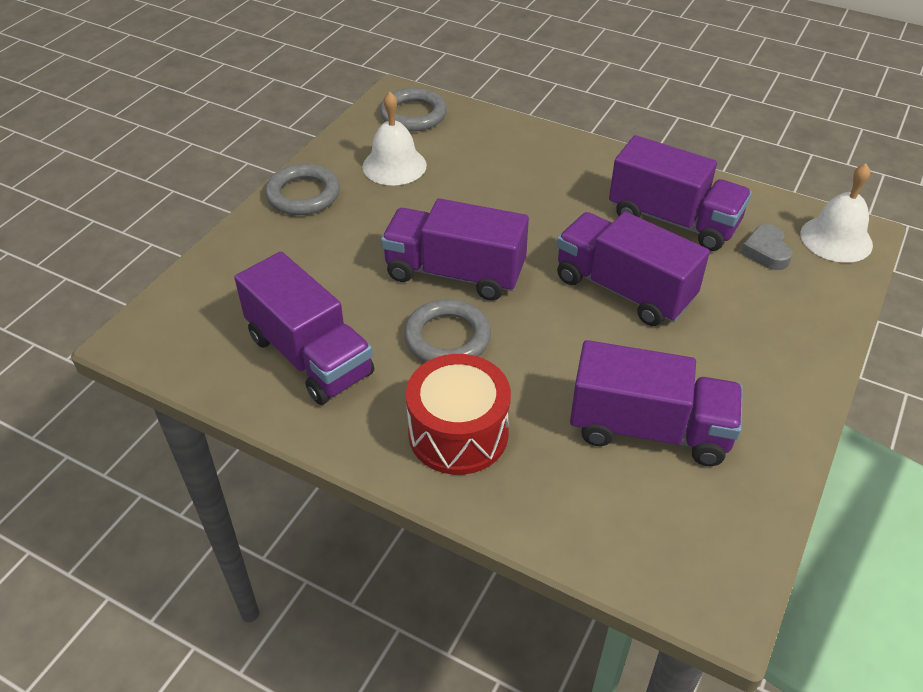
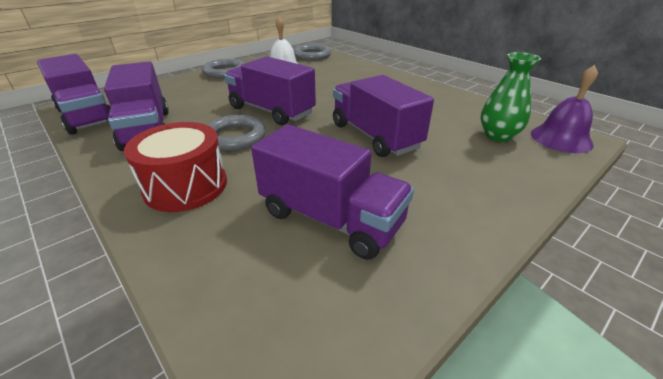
camera: 20 degrees right, 10 degrees down
(673, 220) = (435, 111): purple truck -> purple truck (86, 116)
(766, 251) = (498, 136): grey heart -> green vase
(836, 239) = (561, 138): white bell -> purple bell

